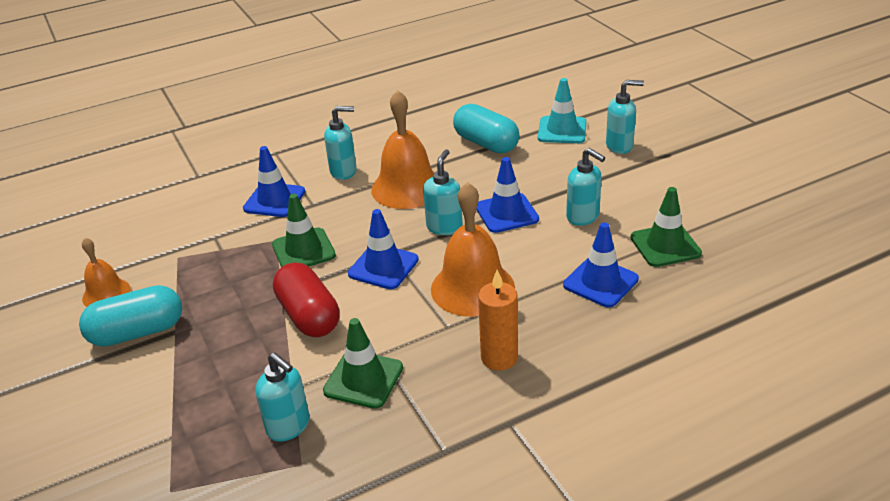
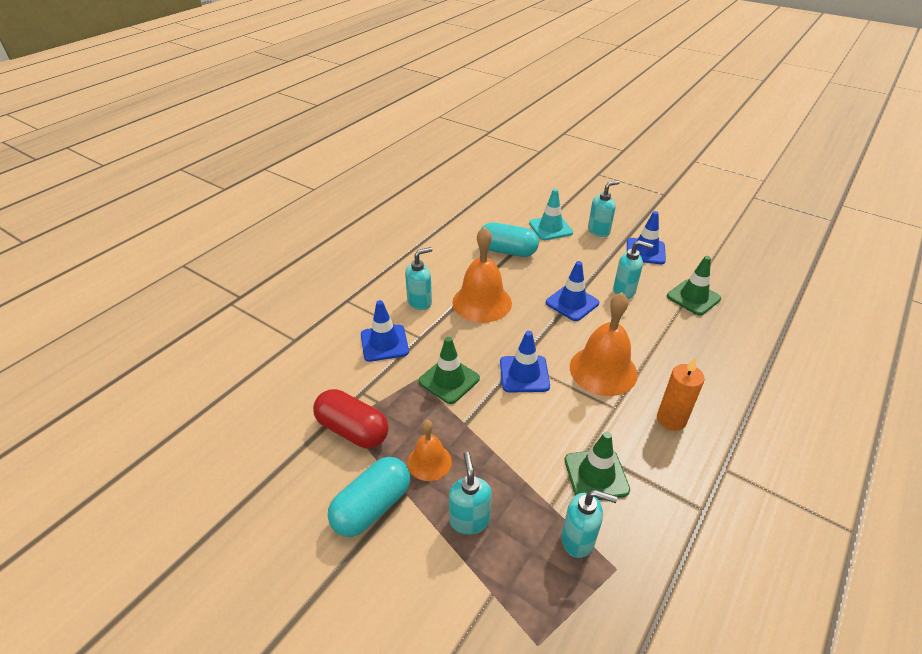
camera: 30 degrees left, 5 degrees up
(106, 293) = (308, 480): orange bell -> orange bell (429, 461)
(309, 316) = (505, 436): red capsule -> red capsule (353, 430)
(444, 227) = (539, 327): turquoise soap dispenser -> turquoise soap dispenser (469, 520)
(600, 282) = (680, 337): blue traffic cone -> blue traffic cone (645, 251)

